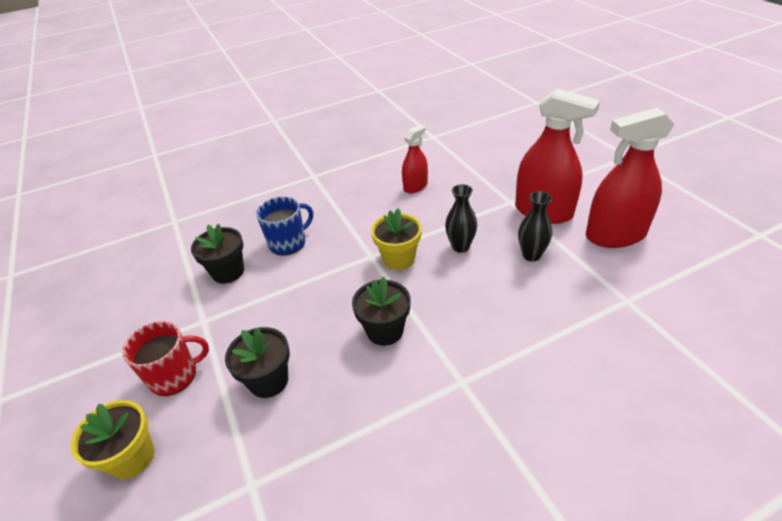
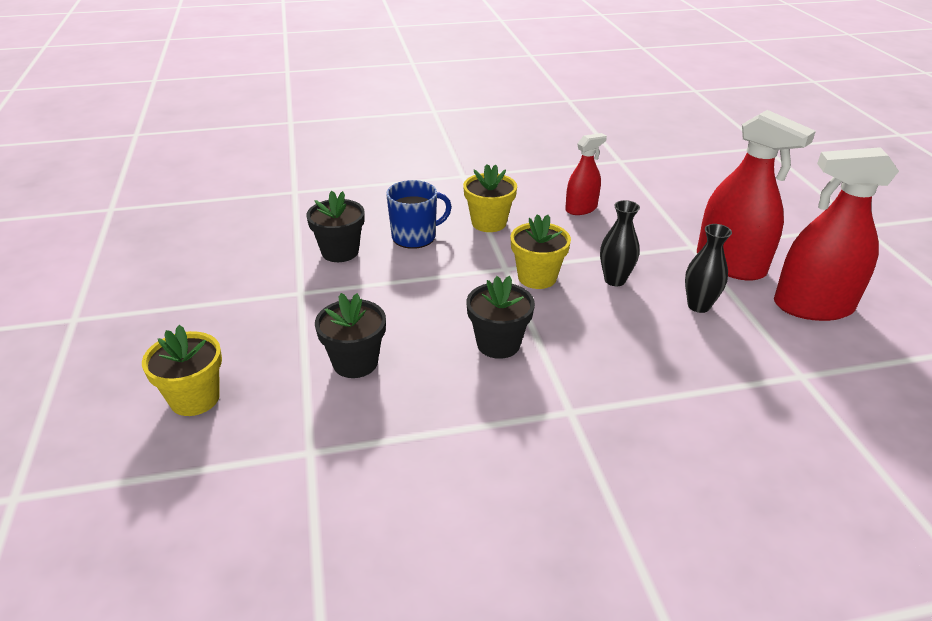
camera: 10 degrees right, 5 degrees down
(175, 375) = (257, 336): red mug -> none
(346, 216) = (489, 223): none -> yellow flower pot

